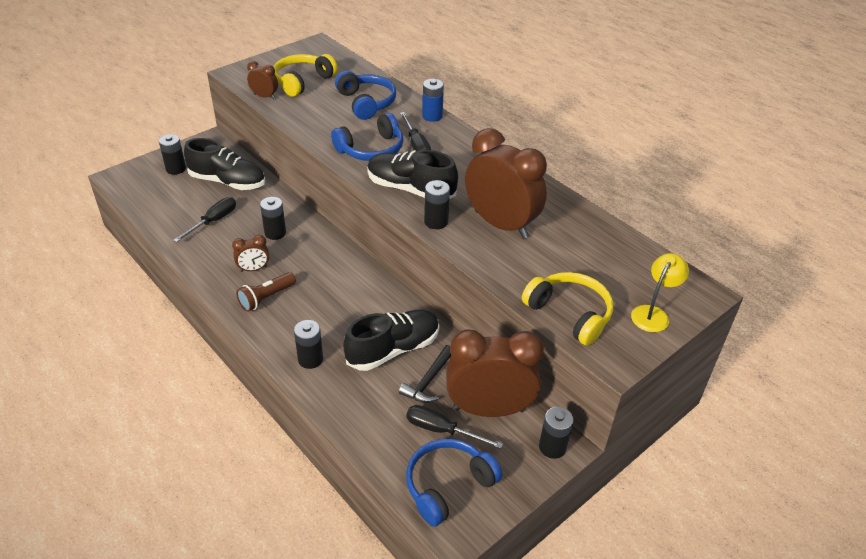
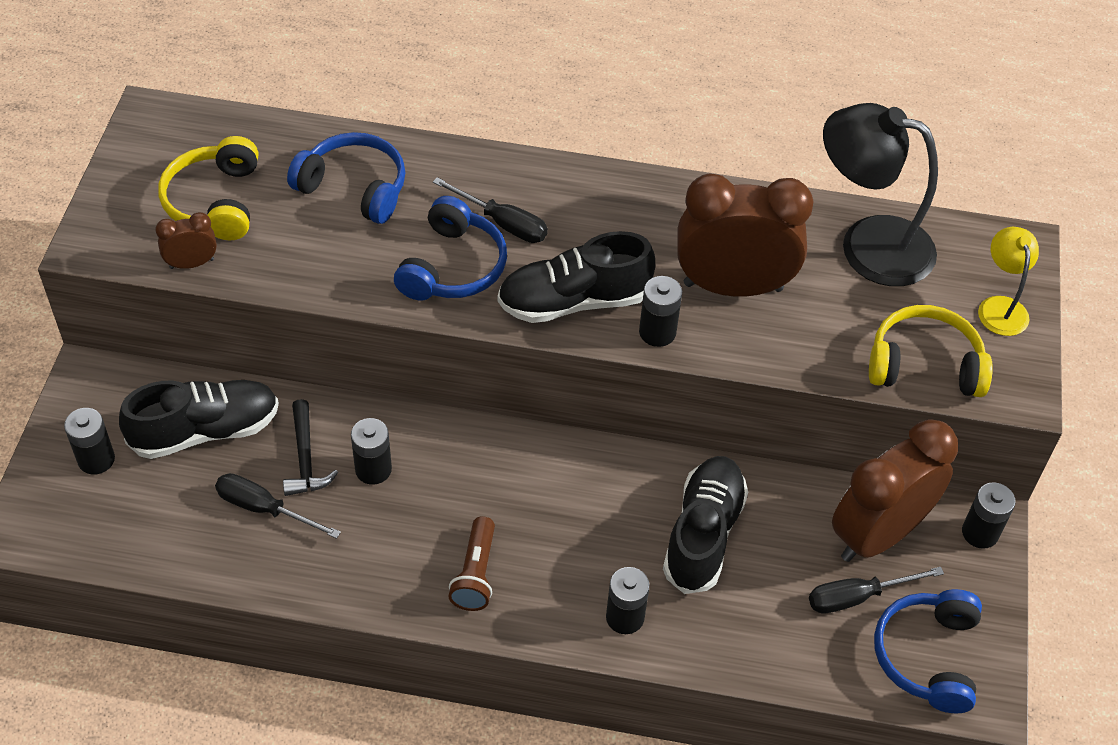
camera: 40 degrees left, 10 degrees up
(213, 221) = (264, 509): black screwdriver -> black screwdriver turned 60 degrees counterclockwise
(253, 269) = (409, 544): brown clock -> none
(428, 381) = (782, 546): black hammer -> black hammer (305, 458)
(432, 116) = (469, 159): blue battery -> none
(602, 245) = (868, 245): none -> black lamp

